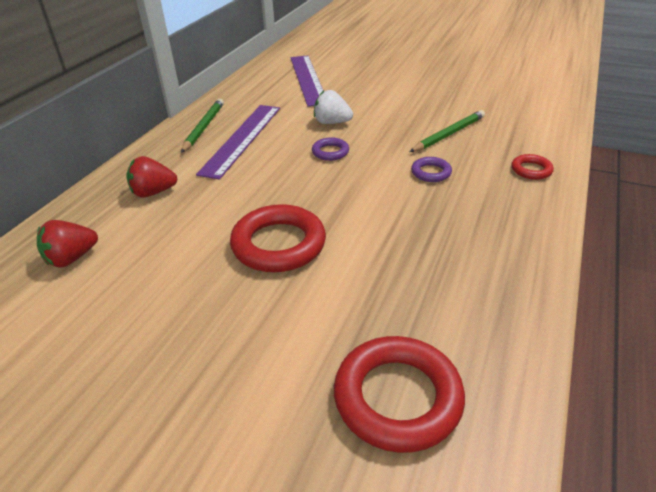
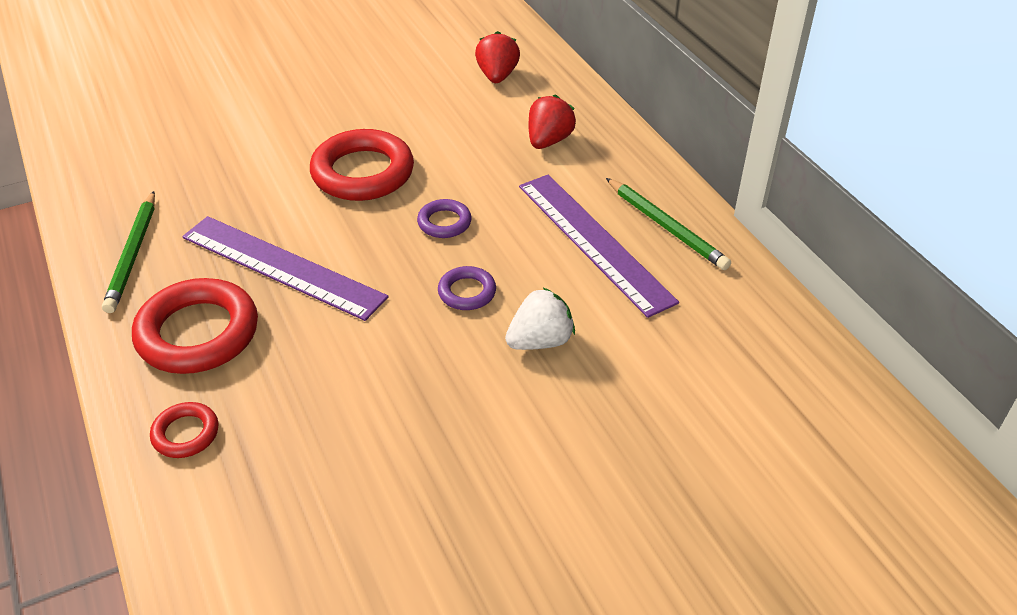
camera: 130 degrees right, 5 degrees up
(308, 79) = (733, 413): purple ruler -> purple ruler (282, 267)
(397, 397) = (155, 145): red ring -> red ring (198, 333)
(431, 172) = (312, 341): purple ring -> purple ring (444, 222)
(449, 134) = (358, 433): green pencil -> green pencil (133, 254)

